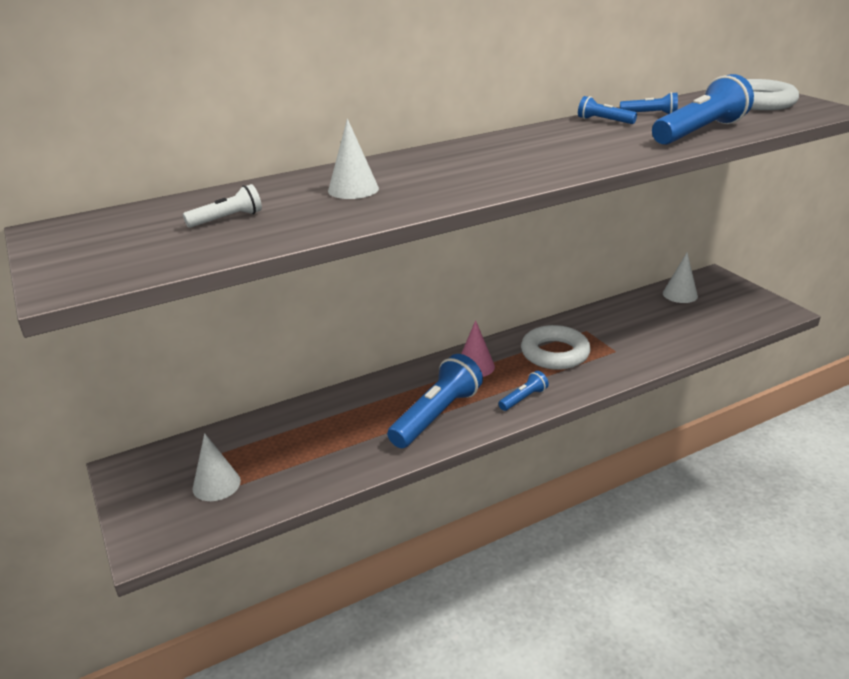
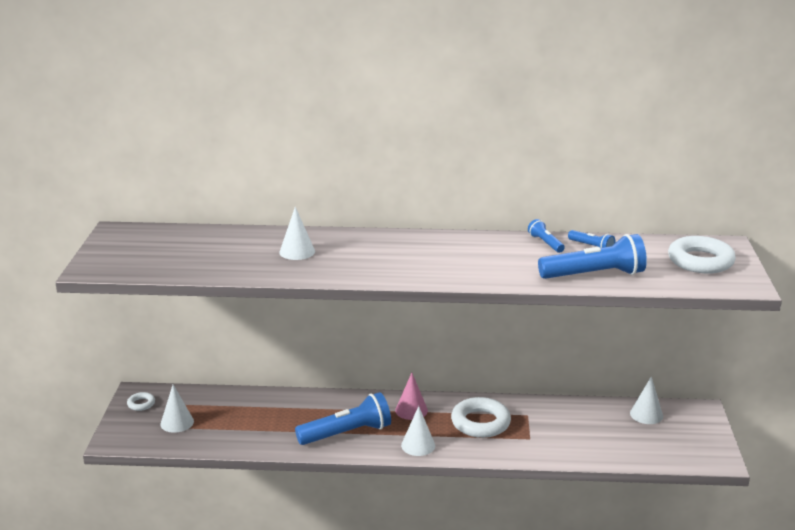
camera: 30 degrees right, 5 degrees down
(143, 480) = (141, 404): none -> white ring
(227, 219) = (206, 251): white flashlight -> none
(523, 398) = (418, 445): blue flashlight -> white cone

